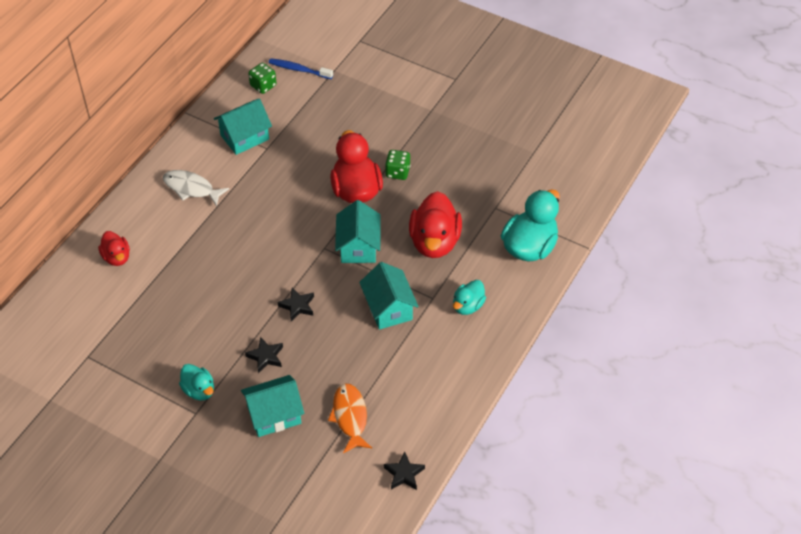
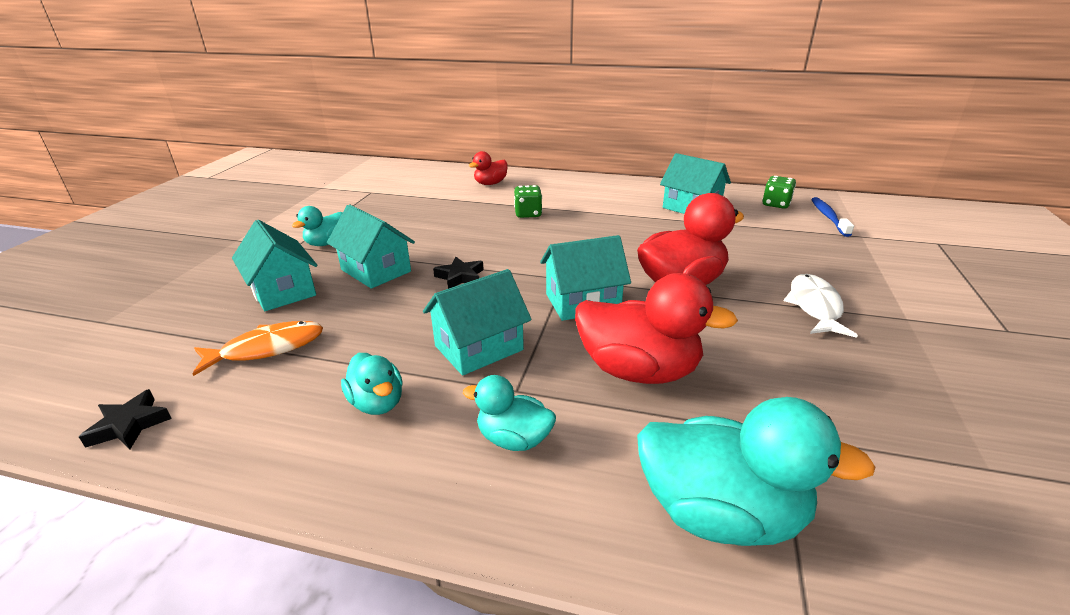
camera: 75 degrees right, 20 degrees down
(191, 188) = (597, 197): white fish -> white fish (814, 306)
(265, 356) = (376, 270): black star -> turquoise house
(397, 172) = (747, 310): green dice -> green dice (528, 214)
(423, 360) = (377, 403): none -> turquoise duck
(434, 242) = (638, 370): red duck -> red duck turned 150 degrees counterclockwise

